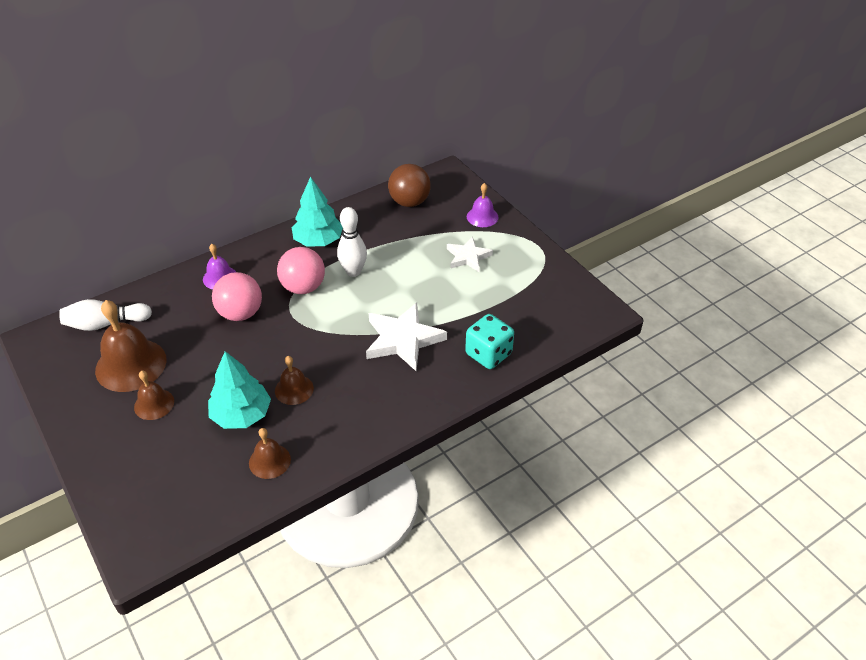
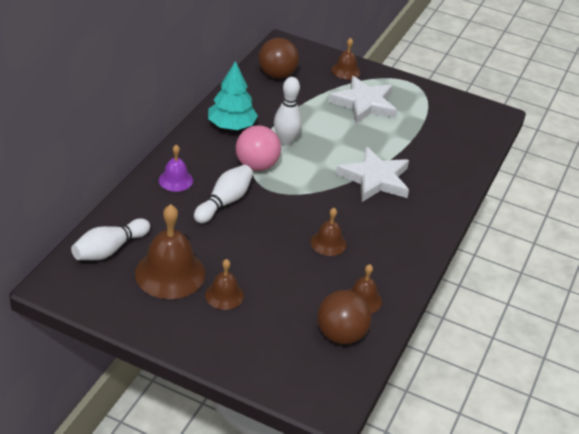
camera: 35 degrees left, 5 degrees down
(215, 488) = (341, 335): none -> brown ball
(240, 313) = (224, 202): pink ball -> white bowling pin
(241, 415) = (306, 276): turquoise tree -> none
(468, 257) = (364, 104): white star -> white star, size x1.62
(482, 217) = (345, 71): purple bell -> brown bell
(488, 354) = (446, 168): turquoise dice -> none

